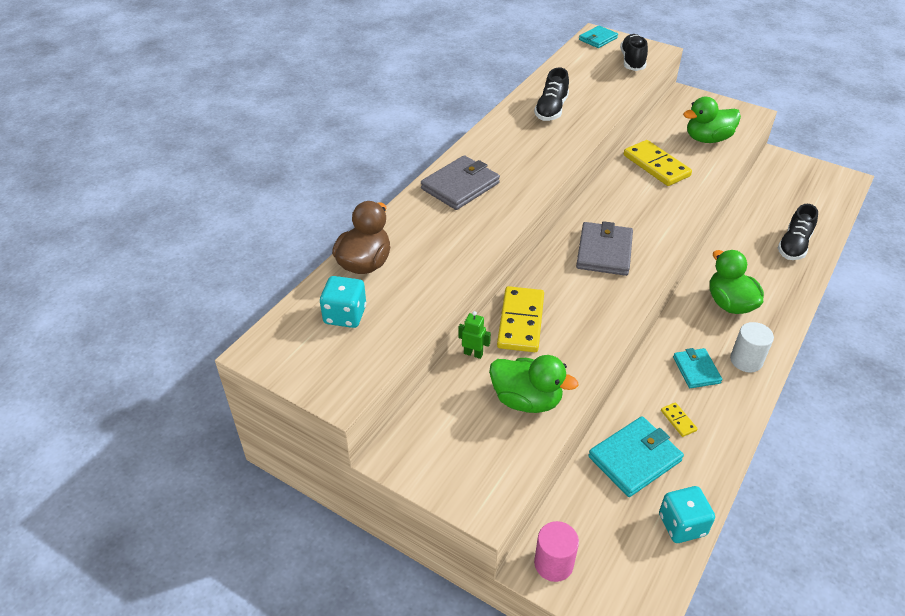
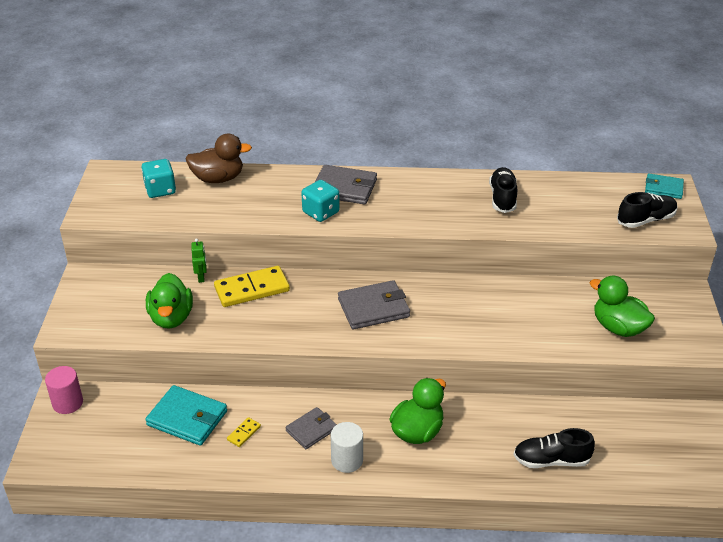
camera: 60 degrees right, 5 degrees down
(551, 109) = (502, 198): black shoe -> black shoe turned 105 degrees clockwise
(656, 165) = (534, 305): yellow domino -> none
(682, 525) = (136, 462): turquoise dice -> turquoise dice (321, 212)
(696, 370) = (311, 430): turquoise wallet -> grey wallet

